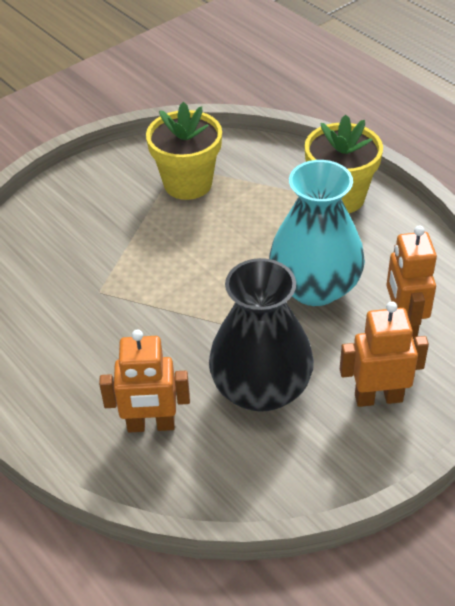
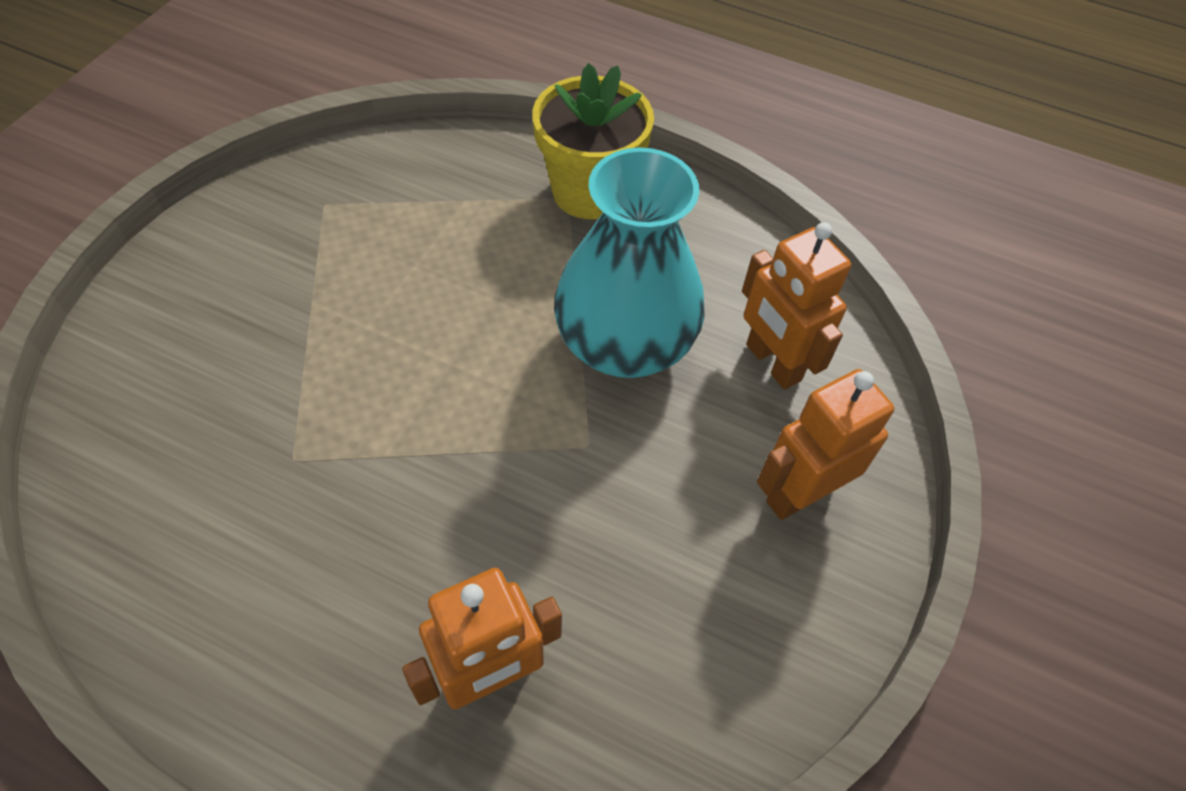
camera: 30 degrees left, 10 degrees up
(188, 183) = (355, 229): yellow flower pot -> none
(261, 388) = (630, 542): black vase -> none

